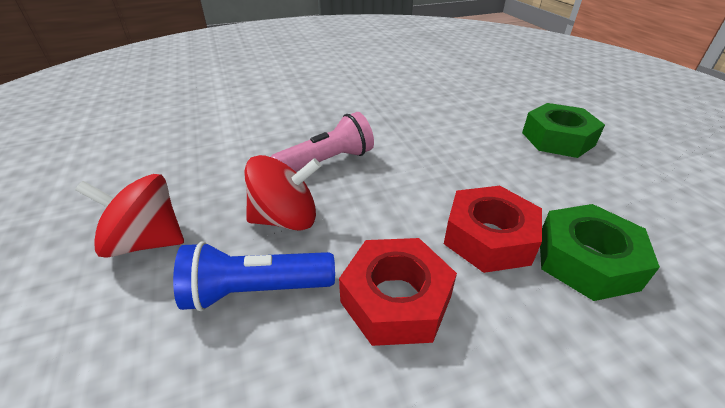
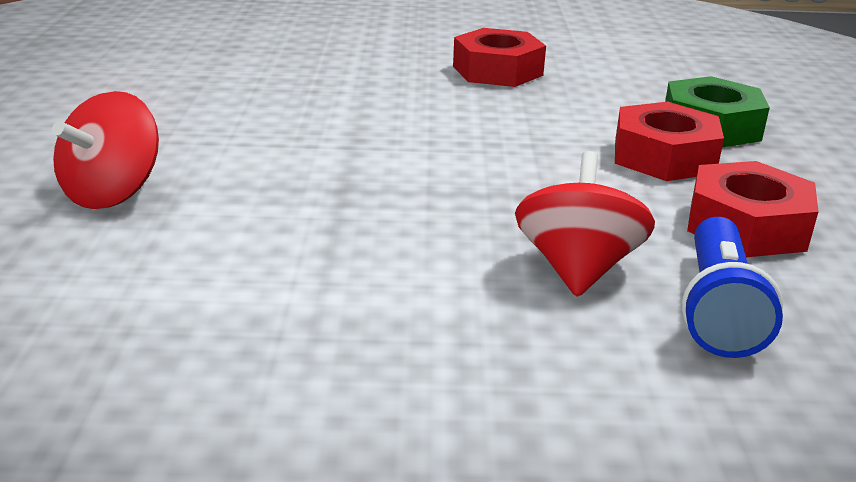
camera: 70 degrees left, 10 degrees down
(147, 241) = (583, 402): red spinning top -> red spinning top (113, 193)
(327, 162) = (445, 214): pink flashlight -> none
(558, 139) = (497, 71): green nut -> red nut

